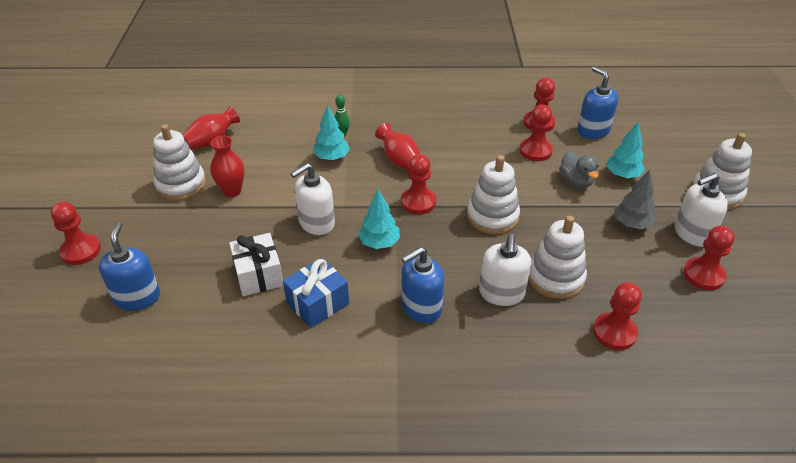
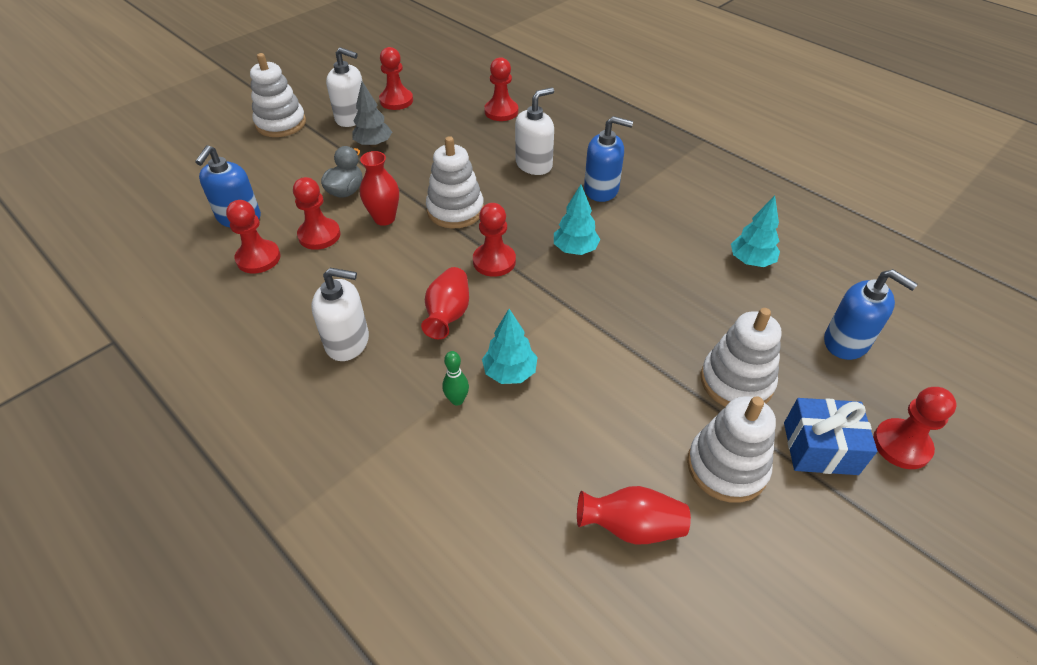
camera: 135 degrees left, 5 degrees up
(137, 297) = (846, 342): blue soap dispenser -> blue soap dispenser turned 90 degrees counterclockwise
(232, 191) = (667, 408): red vase -> red vase (384, 218)
(258, 275) = (710, 290): white gift -> none
(316, 223) = (611, 304): white soap dispenser -> white soap dispenser (348, 342)
(317, 303) = (678, 238): blue gift -> blue gift (820, 448)
(555, 277) = (484, 151): white stacking toy -> white stacking toy (736, 381)
(622, 175) = (305, 173): turquoise tree -> turquoise tree (751, 261)

